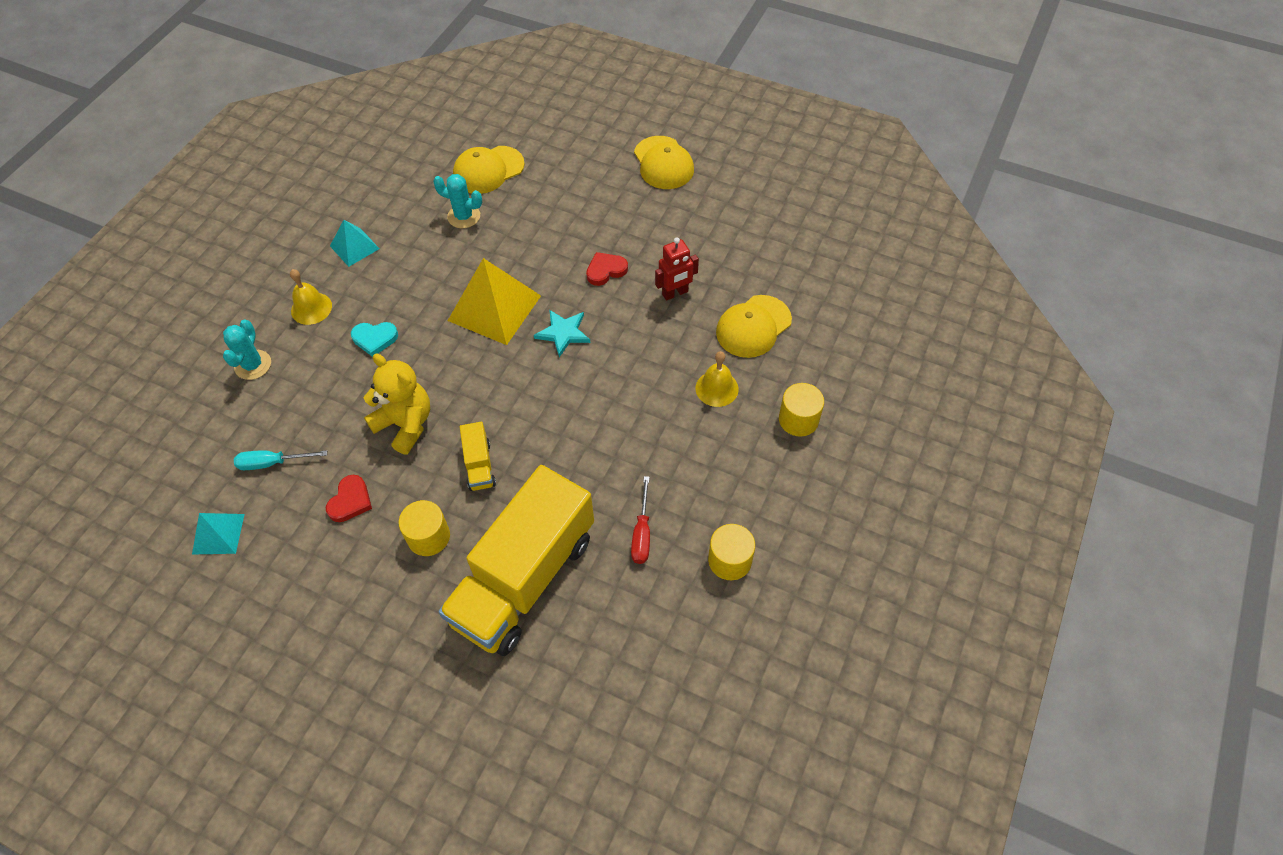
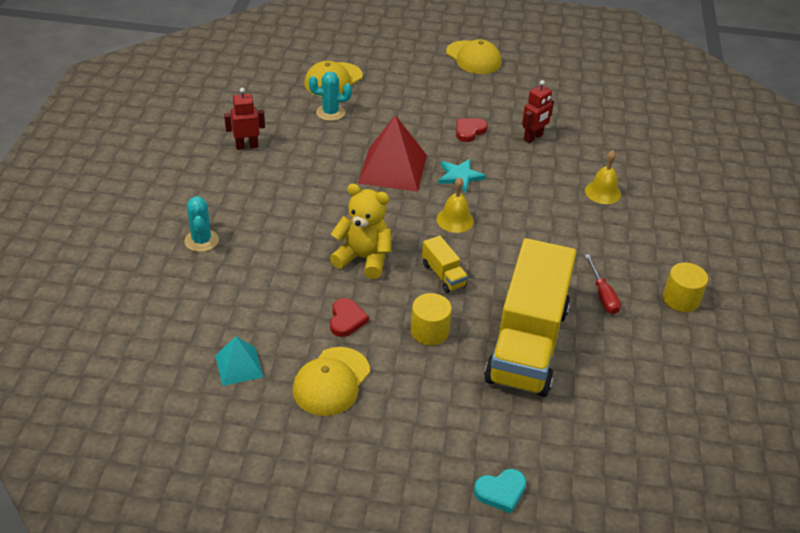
camera: 20 degrees left, 15 degrees down
(272, 463) = (260, 306): turquoise screwdriver -> none
(311, 308) = (232, 193): yellow bell -> yellow bell (455, 220)
(354, 247) = (247, 146): turquoise pyramid -> red robot
(375, 339) = (302, 205): turquoise heart -> turquoise heart (501, 492)
(494, 308) = (393, 169): yellow pyramid -> red pyramid
(753, 326) = (606, 149): yellow cap -> yellow cap (331, 381)
(798, 419) = (676, 201): yellow cylinder -> none

